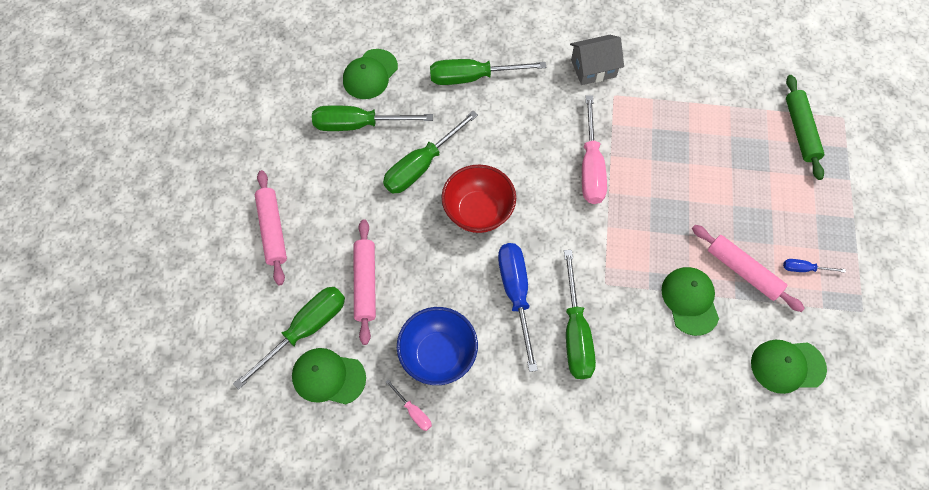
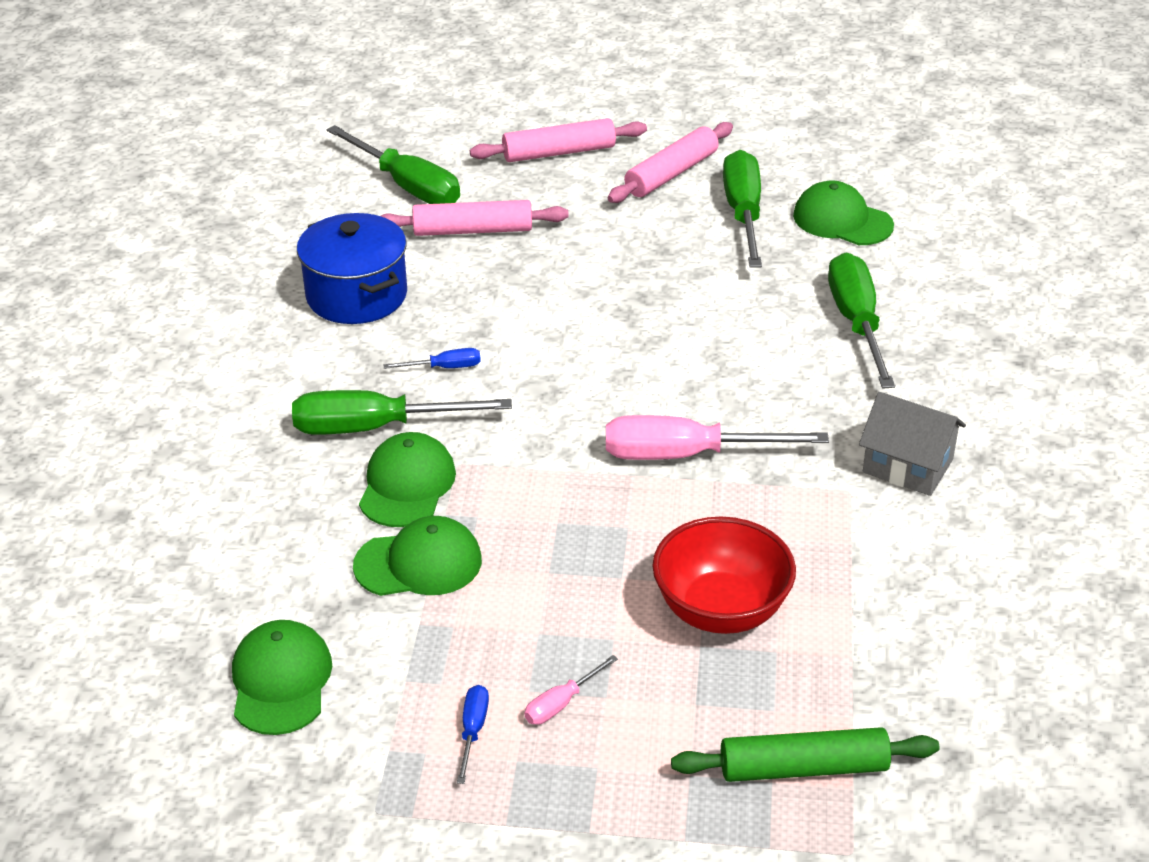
camera: 90 degrees right, 25 degrees down
(328, 377) = (338, 207): green cap -> green cap (407, 485)
(413, 411) = (278, 276): pink screwdriver -> pink screwdriver (561, 703)
(422, 165) = (674, 274): green screwdriver -> none
(438, 355) = (356, 295): blue bowl -> blue pot
(478, 212) = (592, 330): red bowl -> red bowl (721, 610)
(516, 295) = (444, 367): blue screwdriver -> blue screwdriver, size x0.46
(593, 68) = (907, 466): grey house -> grey house turned 45 degrees counterclockwise
(743, 271) = (472, 639): pink rolling pin -> pink rolling pin (671, 173)

